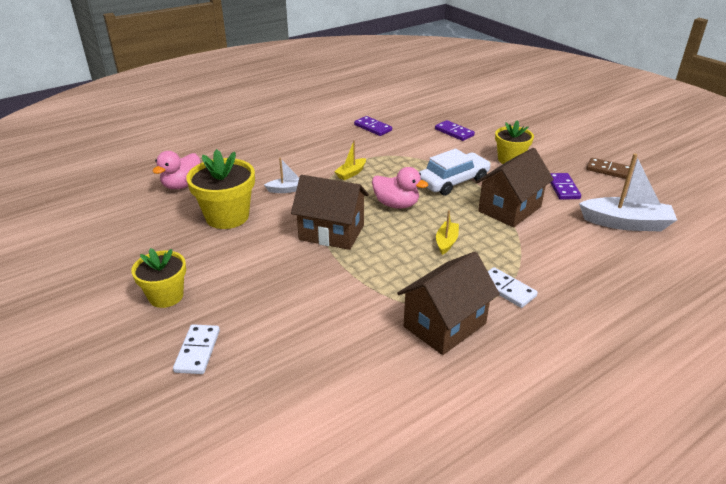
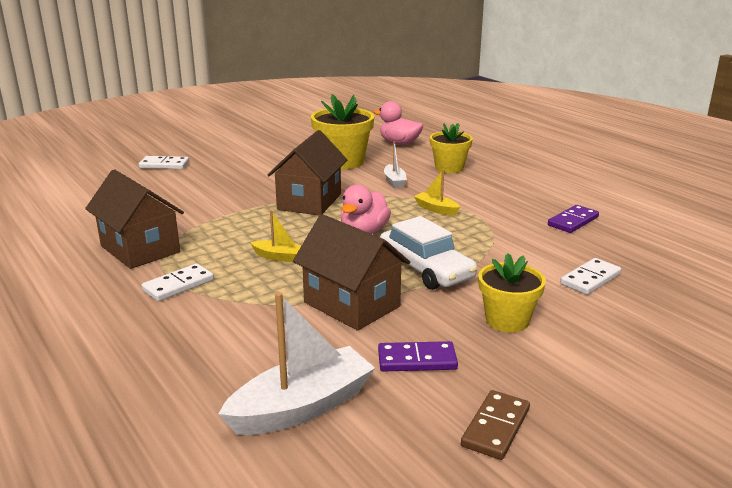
camera: 90 degrees right, 10 degrees down
(166, 296) = (232, 152): yellow flower pot -> yellow flower pot (449, 168)
(454, 132) = (590, 279): purple domino -> white domino
(625, 223) = (302, 407): white boat -> white boat turned 135 degrees counterclockwise

